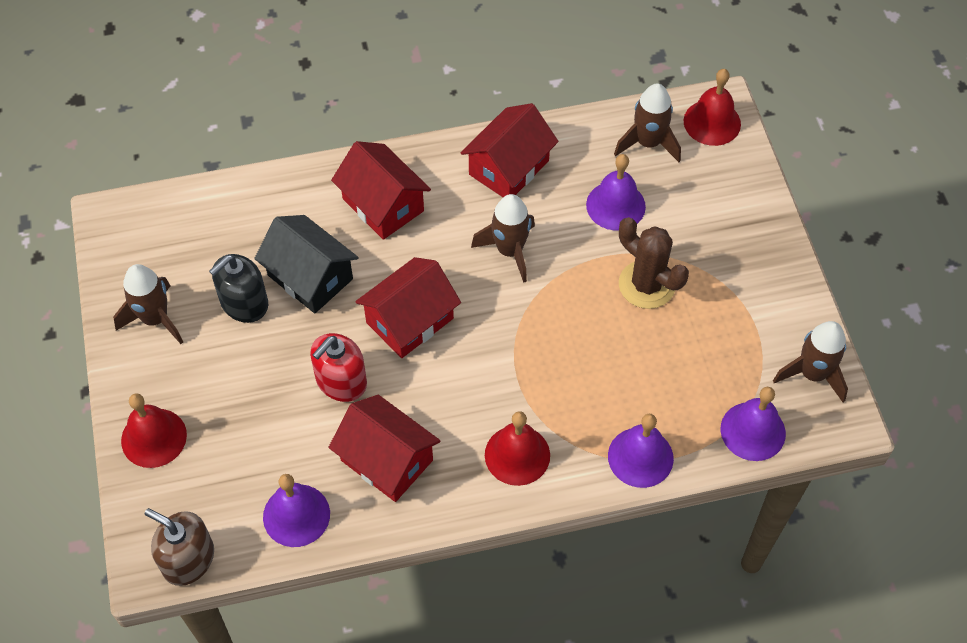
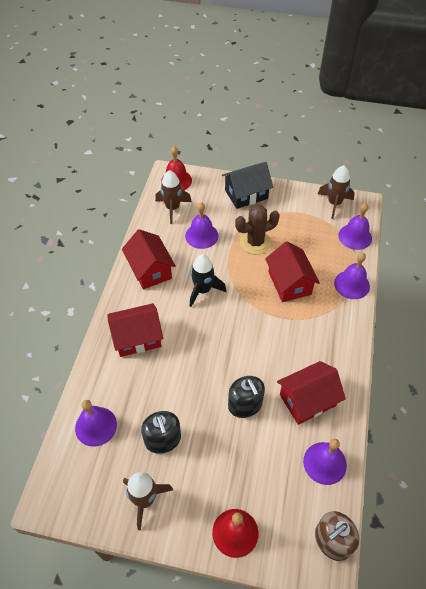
camera: 65 degrees left, 5 degrees down
(229, 220) = (96, 426): none -> purple bell
(310, 277) = (165, 395): black house -> black house (246, 194)
(341, 381) = (245, 404): red soap dispenser -> black soap dispenser
(410, 320) = (222, 354): red house -> red house (289, 283)
(509, 251) = (203, 290): brown rocket -> black rocket
(517, 455) = (329, 336): red bell -> none

